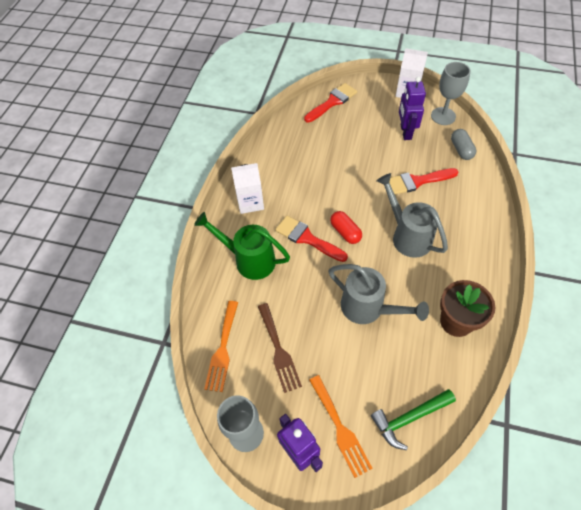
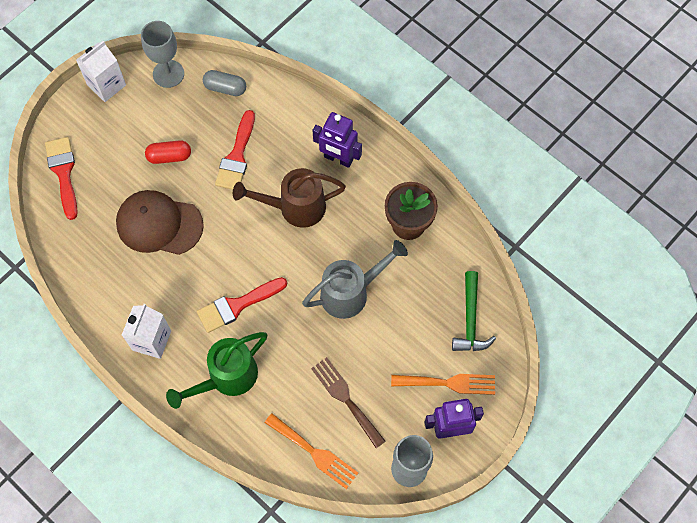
camera: 65 degrees left, 10 degrees up
(278, 350) = (346, 399): brown fork -> brown fork turned 135 degrees counterclockwise
(334, 165) = (159, 224): none -> brown cap
(345, 232) = (253, 263): red capsule -> red capsule (169, 156)
(405, 132) = (164, 125): purple robot -> purple robot (338, 159)
(407, 236) = (295, 207): grey watering can -> brown watering can

